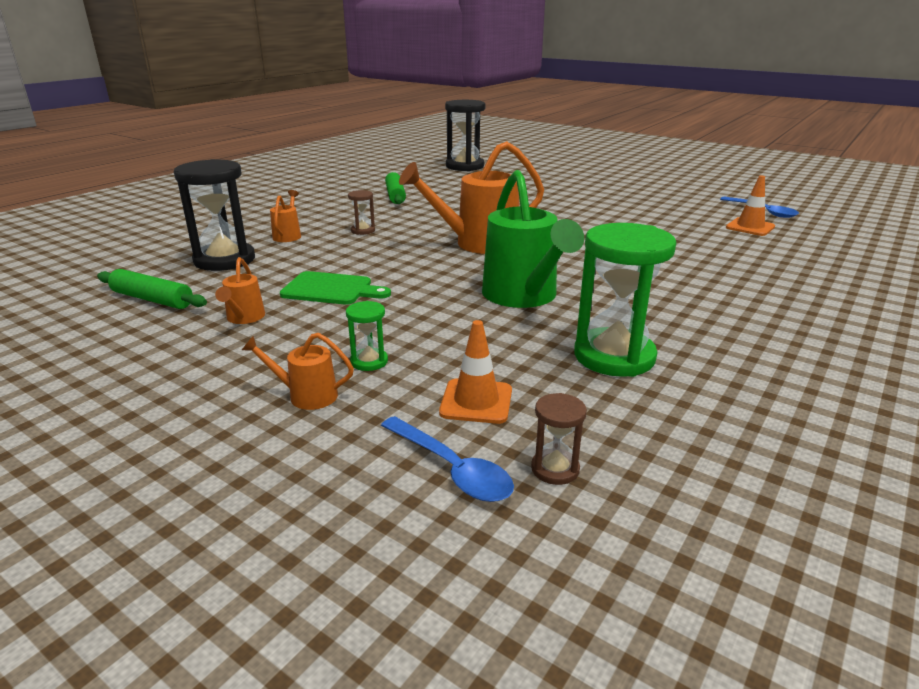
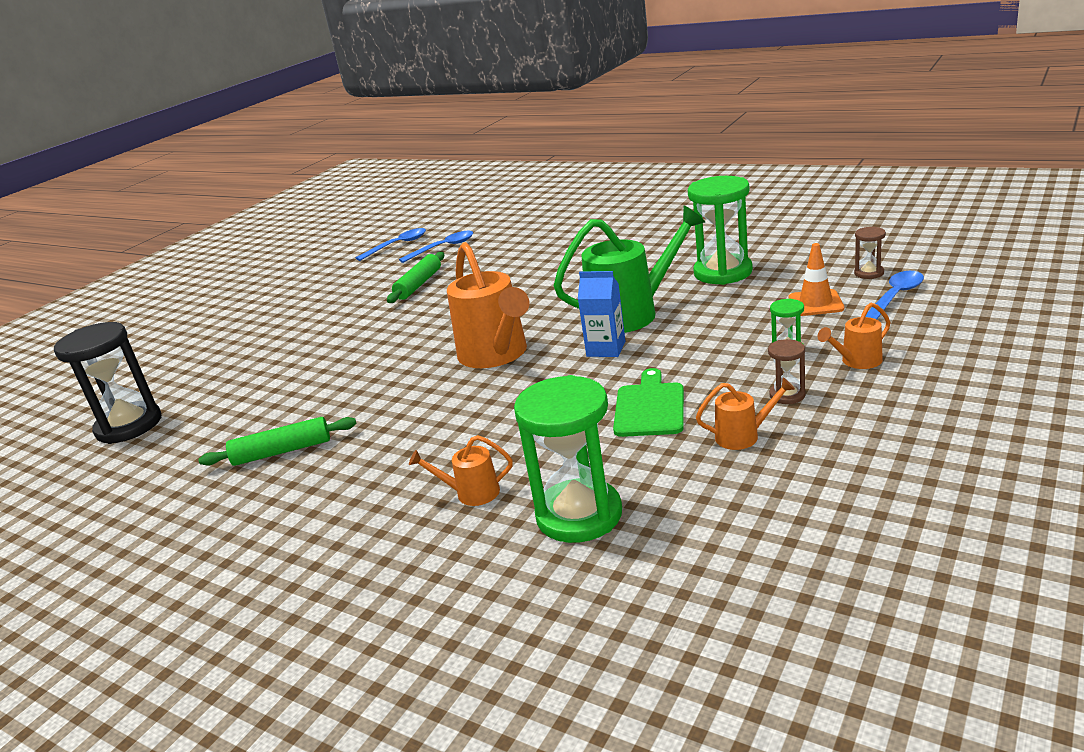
camera: 90 degrees left, 0 degrees up
(152, 299) = (727, 521): green rolling pin -> green rolling pin (419, 284)
(224, 260) = (579, 515): black hourglass -> green hourglass
(306, 395) = (857, 361): orange watering can -> orange watering can turned 60 degrees clockwise
(363, 231) = (450, 437): brown hourglass -> brown hourglass (787, 395)
(453, 281) = (606, 349): none -> blue carton
(750, 227) = (443, 248): orange traffic cone -> blue spoon

